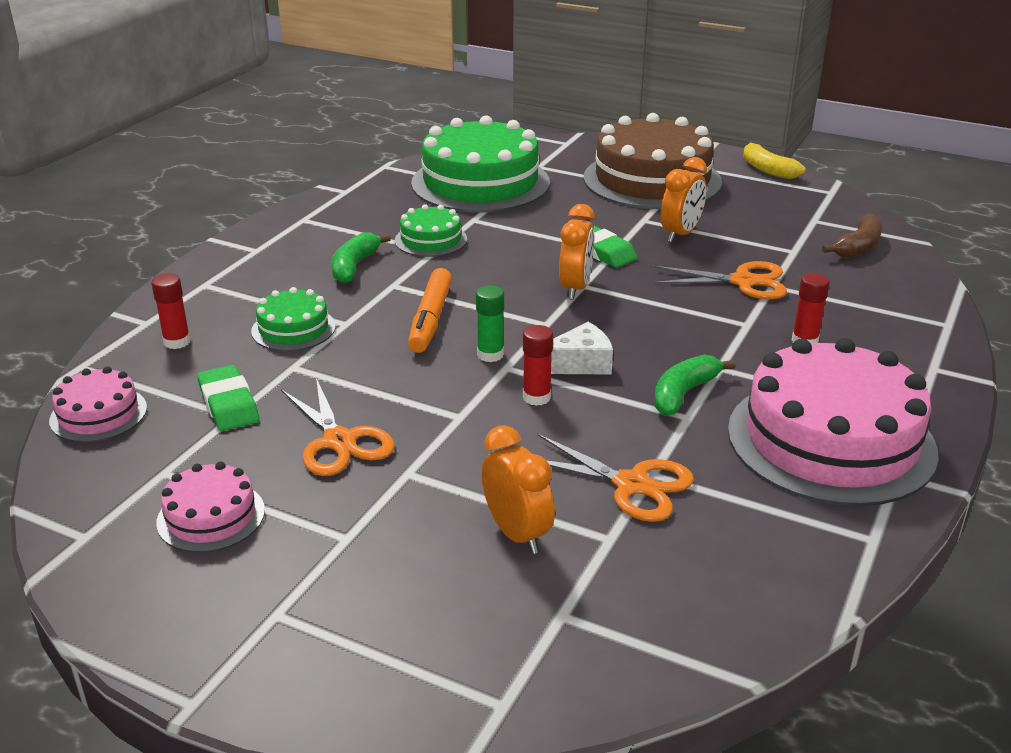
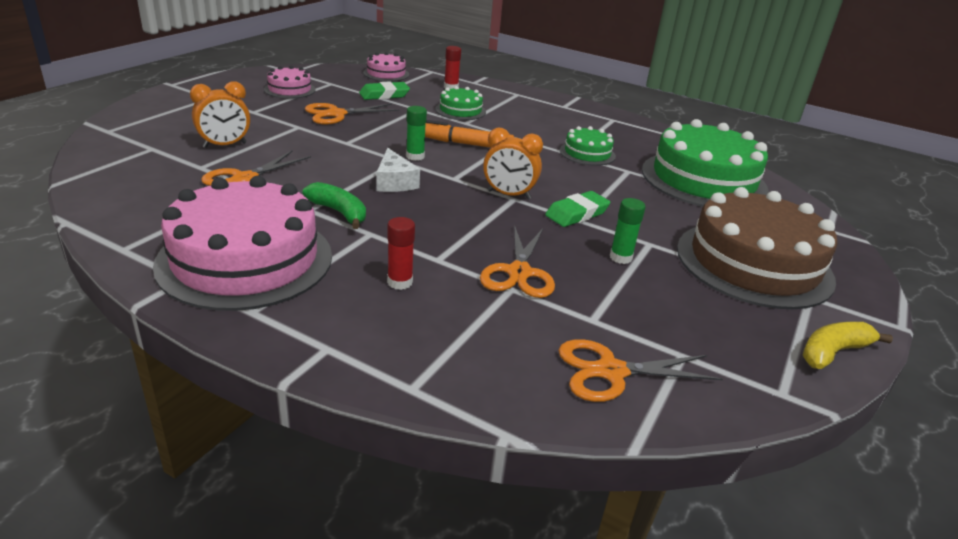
camera: 90 degrees right, 0 degrees up
(354, 266) = (542, 129): green banana -> none
(536, 397) = (357, 164): red glue stick -> none
(680, 234) = (620, 257): orange clock -> green glue stick
(858, 247) = (611, 371): brown banana -> orange scissors

